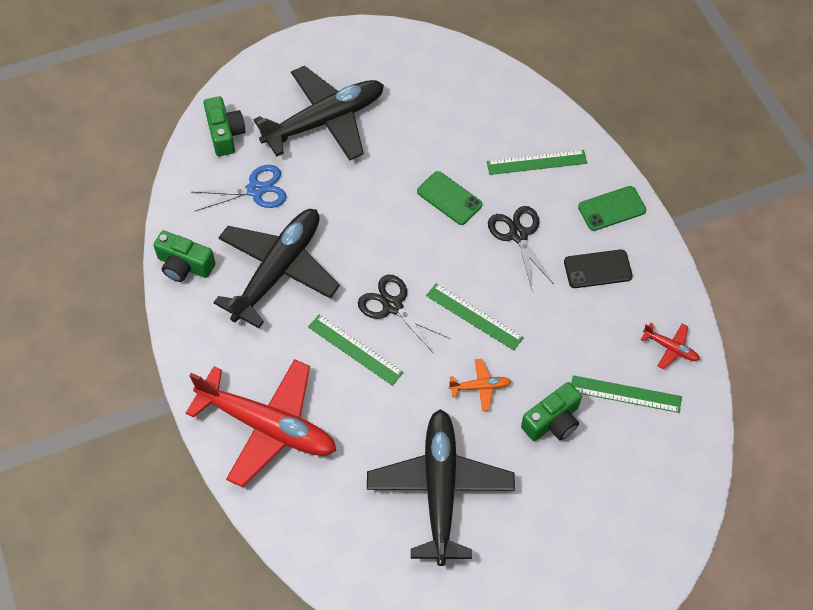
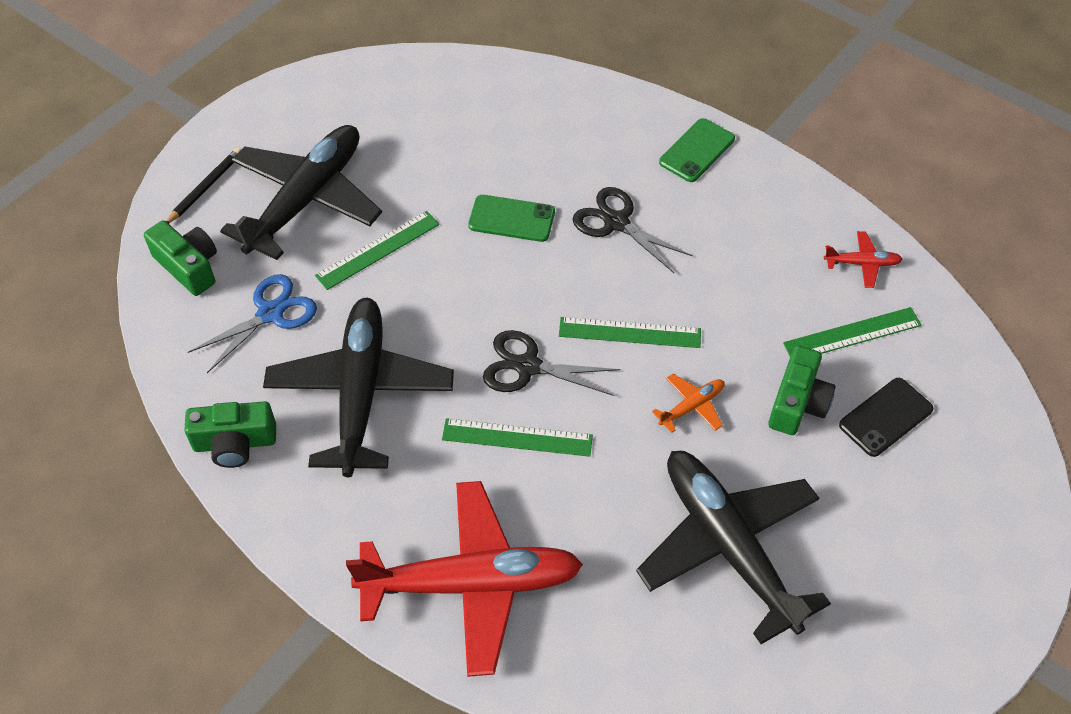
camera: 30 degrees left, 5 degrees down
(267, 82) = (206, 187): none -> black pencil
(536, 162) = (582, 139): green ruler -> green ruler (378, 250)
(597, 269) = (727, 219): black phone -> black phone (885, 417)

